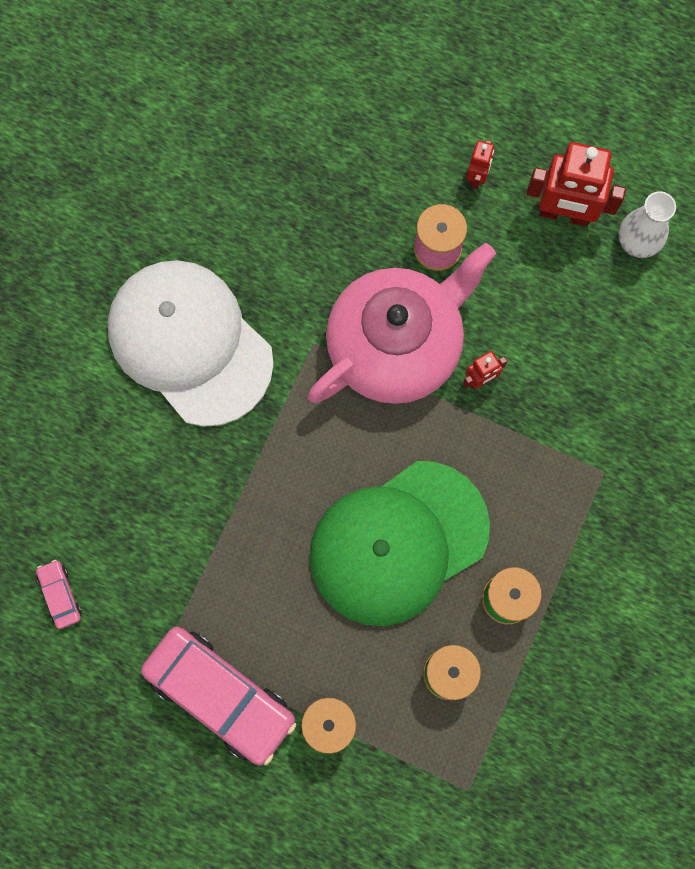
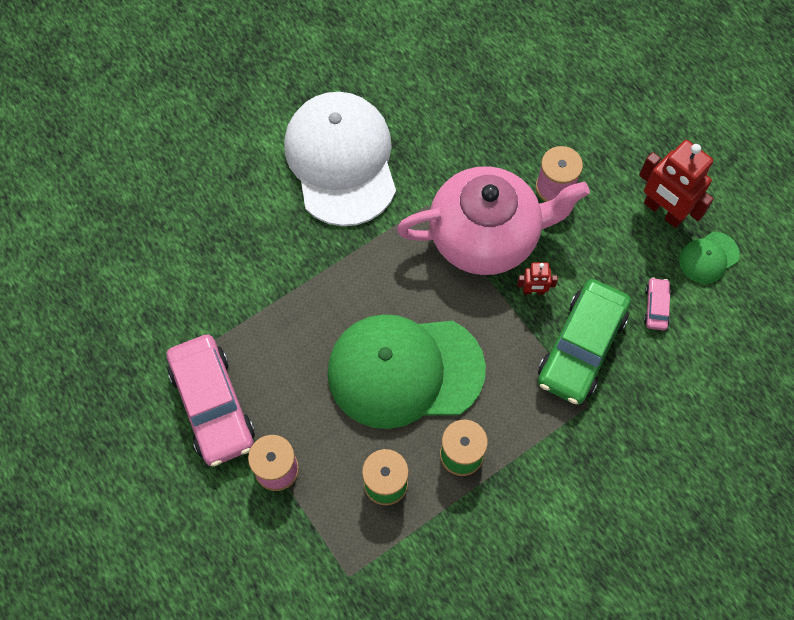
camera: 30 degrees right, 10 degrees down
(60, 595) = (148, 276): pink car -> pink car (656, 307)
(477, 177) = (612, 155): red robot -> none
(563, 414) = (581, 347): none -> green car
(637, 241) = (708, 258): white vase -> green cap

